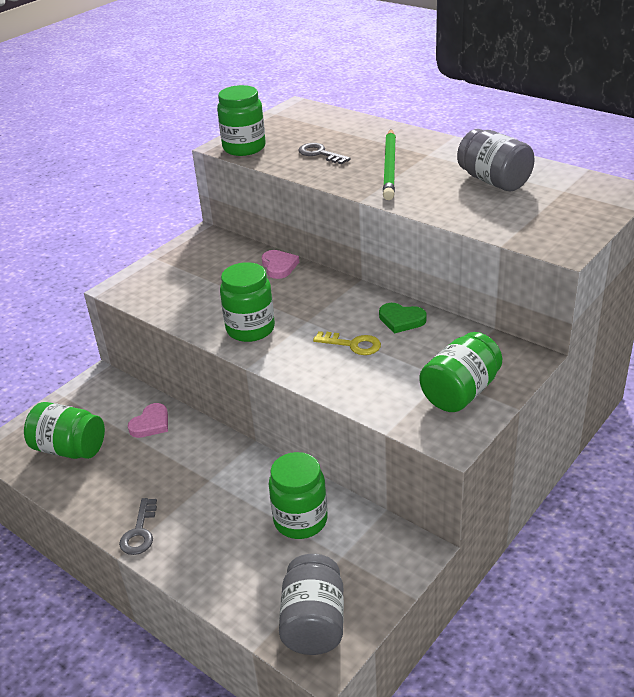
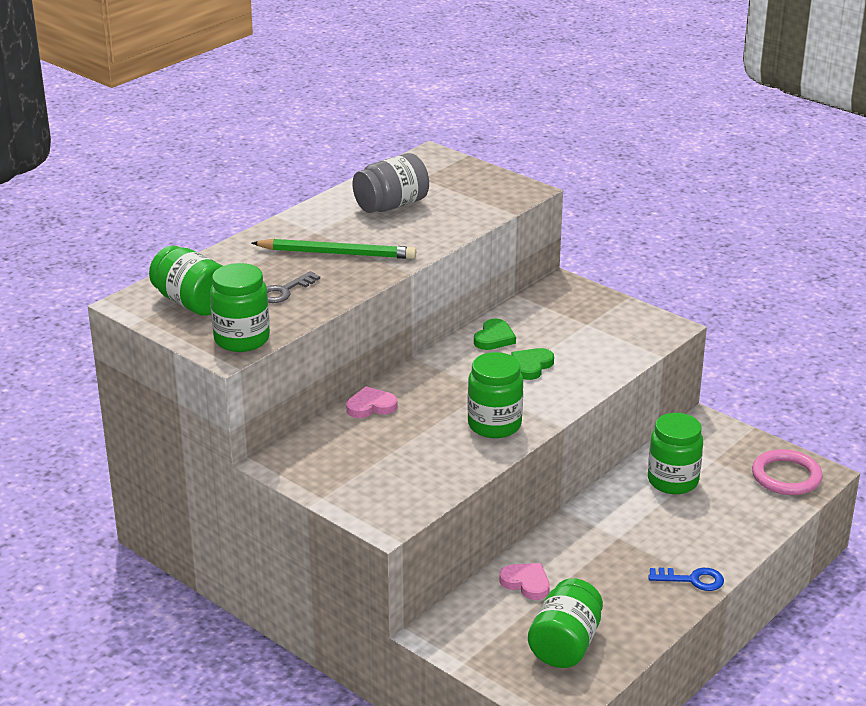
camera: 90 degrees left, 5 degrees down
(139, 532) = (692, 580): grey key -> blue key
(314, 623) = (786, 476): grey jar -> pink ring
(353, 344) = (531, 366): yellow key -> green heart
(460, 392) = (609, 318): green jar -> green jar (192, 303)

